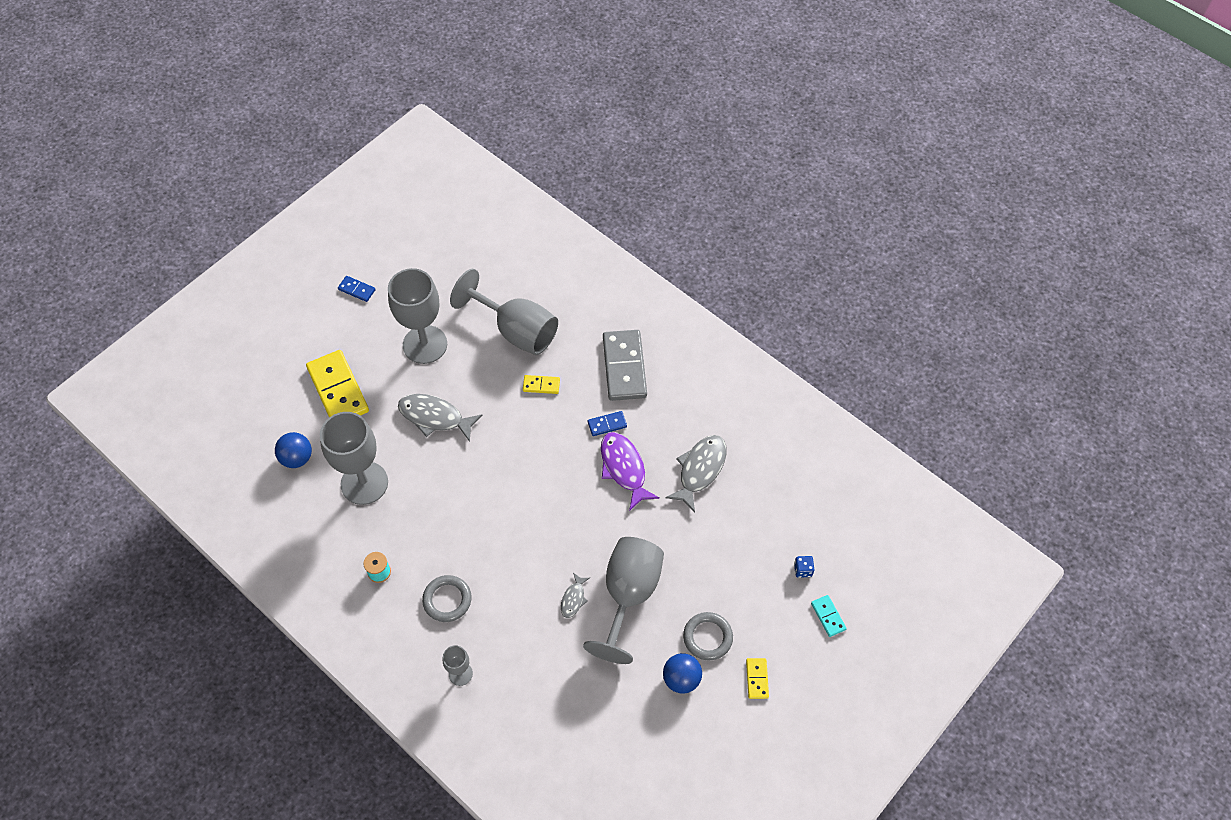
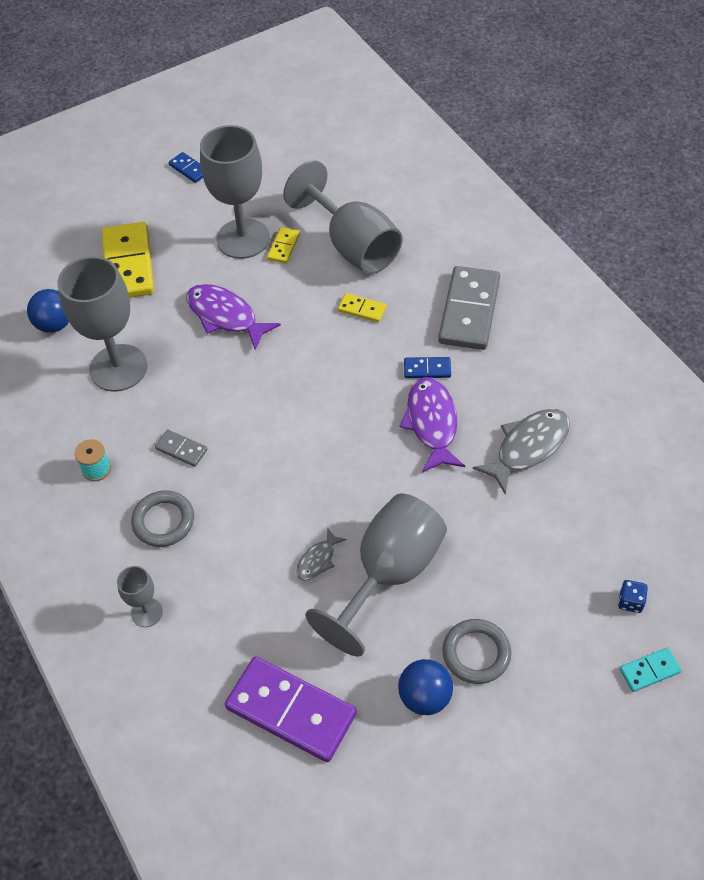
camera: 20 degrees right, 5 degrees down
(435, 417) = (225, 316): grey fish -> purple fish
(440, 539) = (181, 449): none -> grey domino
(591, 716) = (291, 710): none -> purple domino
(757, 679) = (527, 725): yellow domino -> yellow domino (283, 247)
(828, 616) = (649, 670): turquoise domino -> turquoise domino turned 75 degrees clockwise

